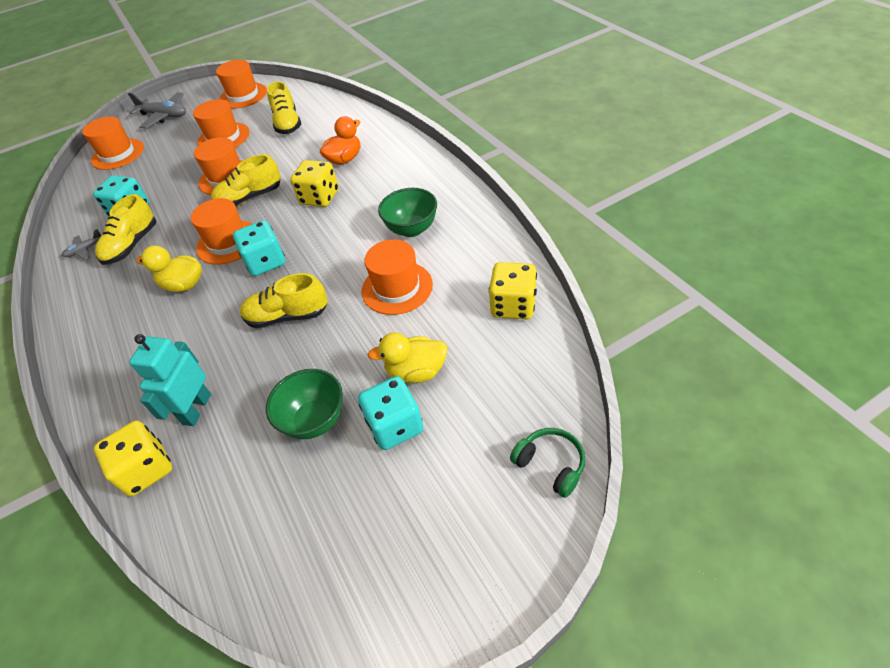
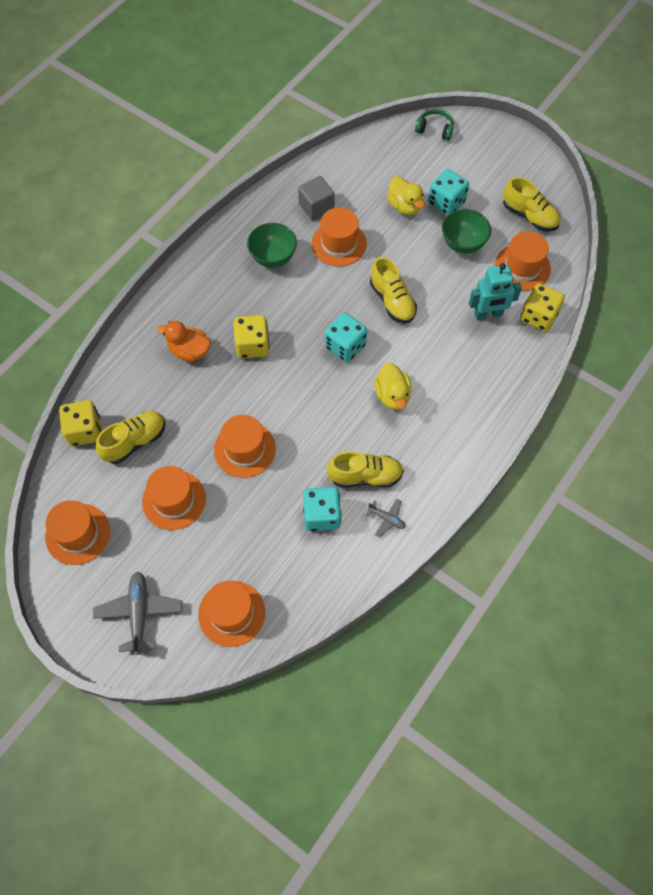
camera: 120 degrees left, 15 degrees up
(228, 242) = (333, 390): orange hat -> orange hat (522, 267)
(250, 198) = (269, 407): yellow shoe -> yellow shoe (529, 216)
(463, 279) = (316, 207): none -> grey cube
(513, 305) = (330, 173): yellow dice -> yellow dice (85, 431)
(550, 464) = (435, 129): green headphones -> green headphones turned 90 degrees clockwise

